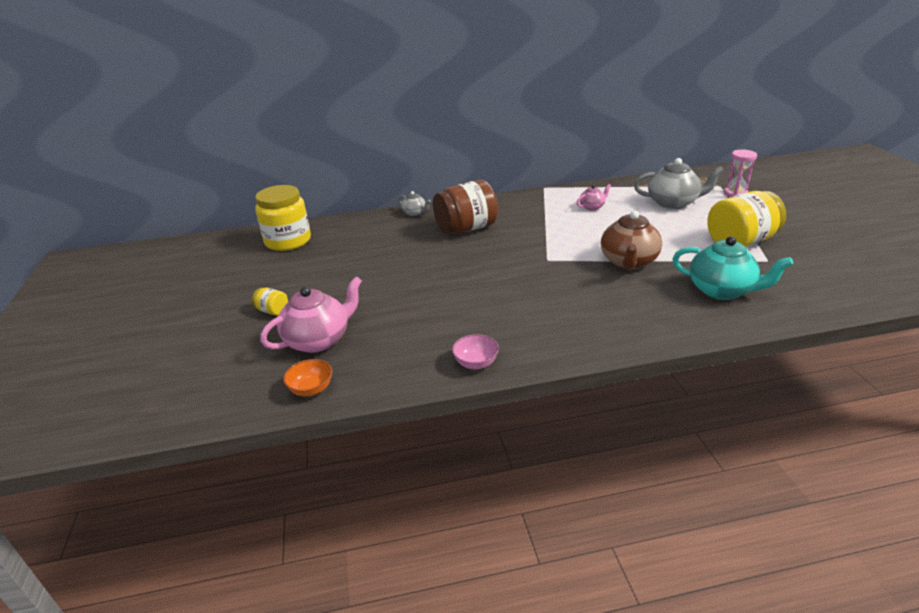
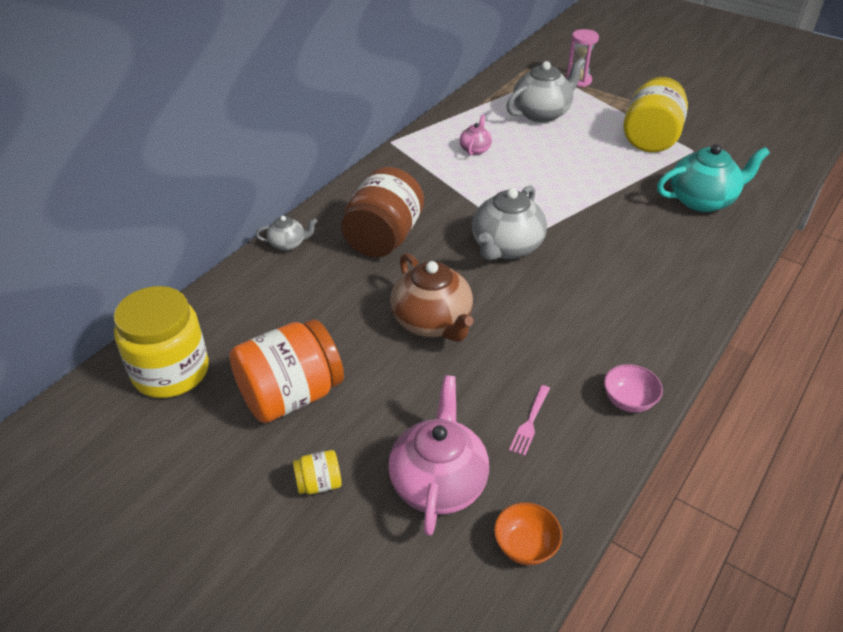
camera: 45 degrees left, 10 degrees up
(317, 272) = (290, 395): none -> orange jar
(404, 341) = (530, 422): none -> pink fork
(529, 259) = (506, 247): none -> grey teapot
(628, 262) = (596, 205): brown teapot -> brown teapot (432, 322)

